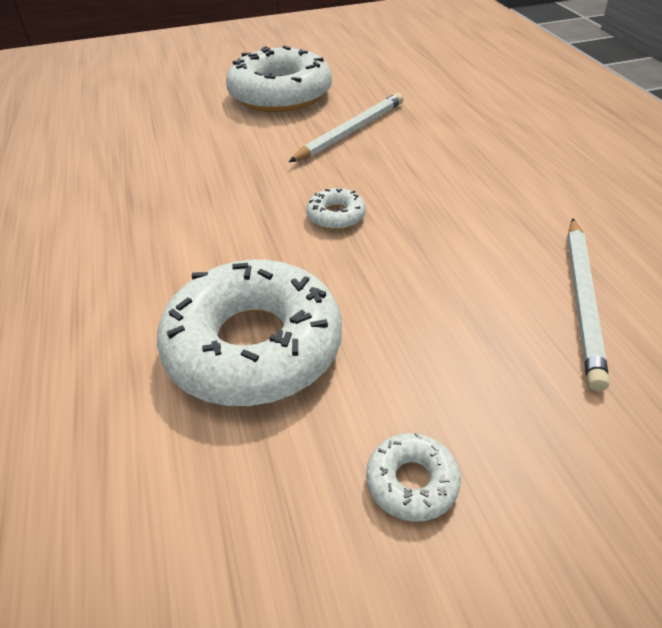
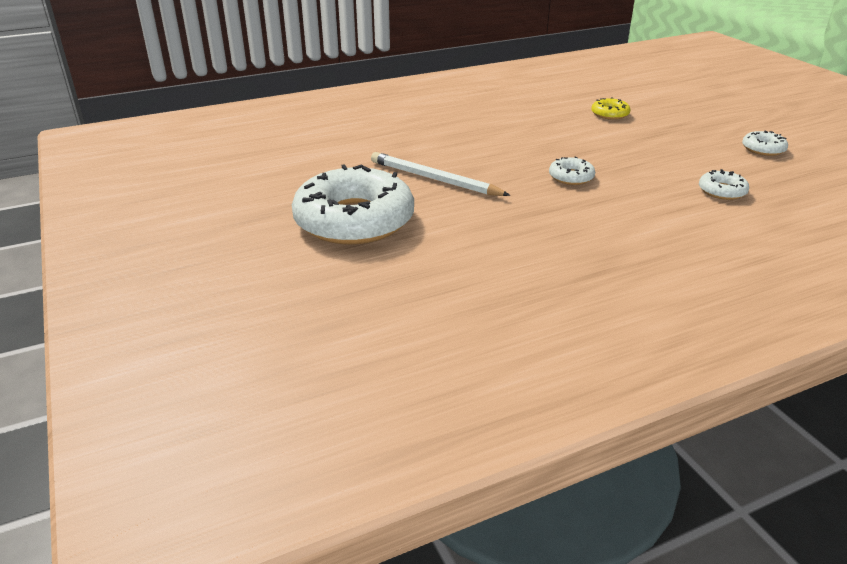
camera: 100 degrees left, 10 degrees down
(254, 346) = (722, 191): white donut -> white donut, size x0.42
(582, 300) = (610, 114): white pencil -> yellow donut

